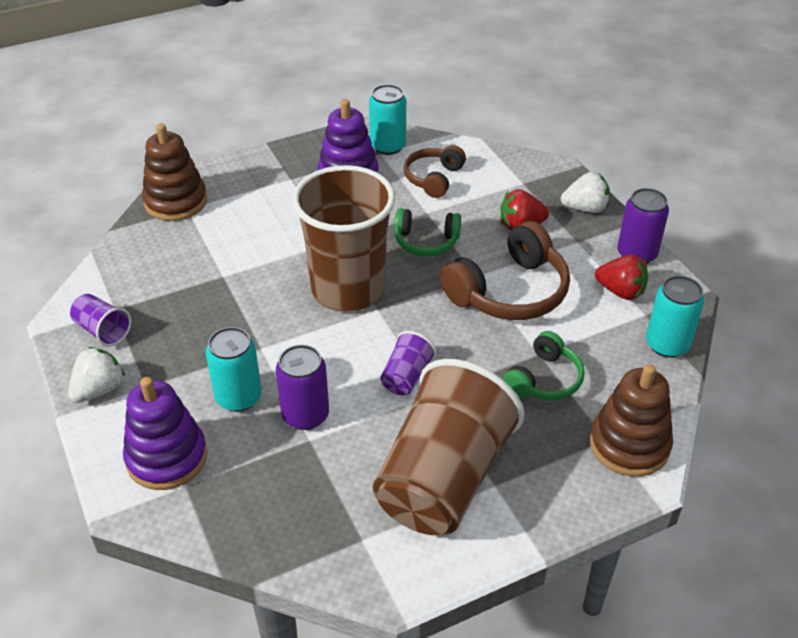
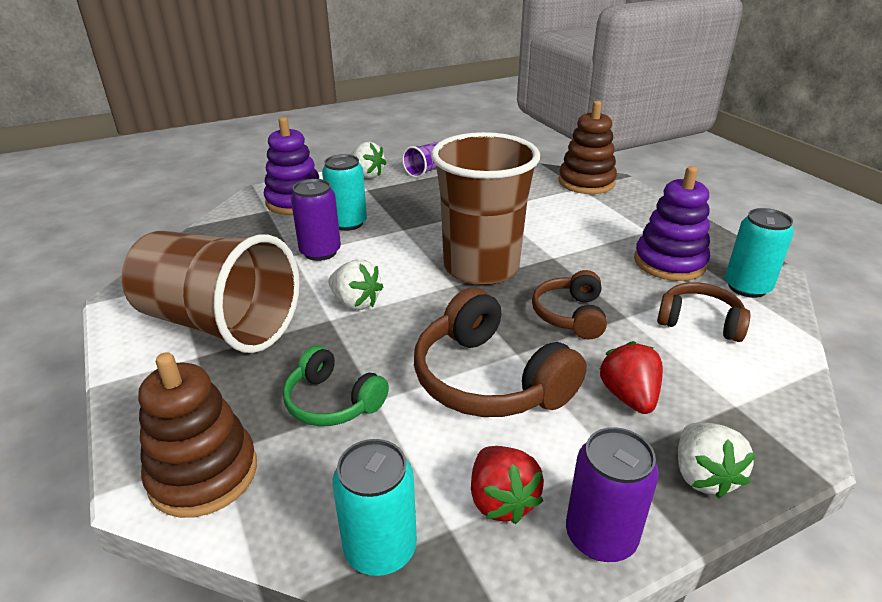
camera: 90 degrees right, 10 degrees down
(406, 376) = (356, 302): purple cup -> white strawberry
(426, 242) = (570, 315): green headphones -> brown headphones
(620, 291) = (501, 500): red strawberry -> red strawberry turned 45 degrees counterclockwise

